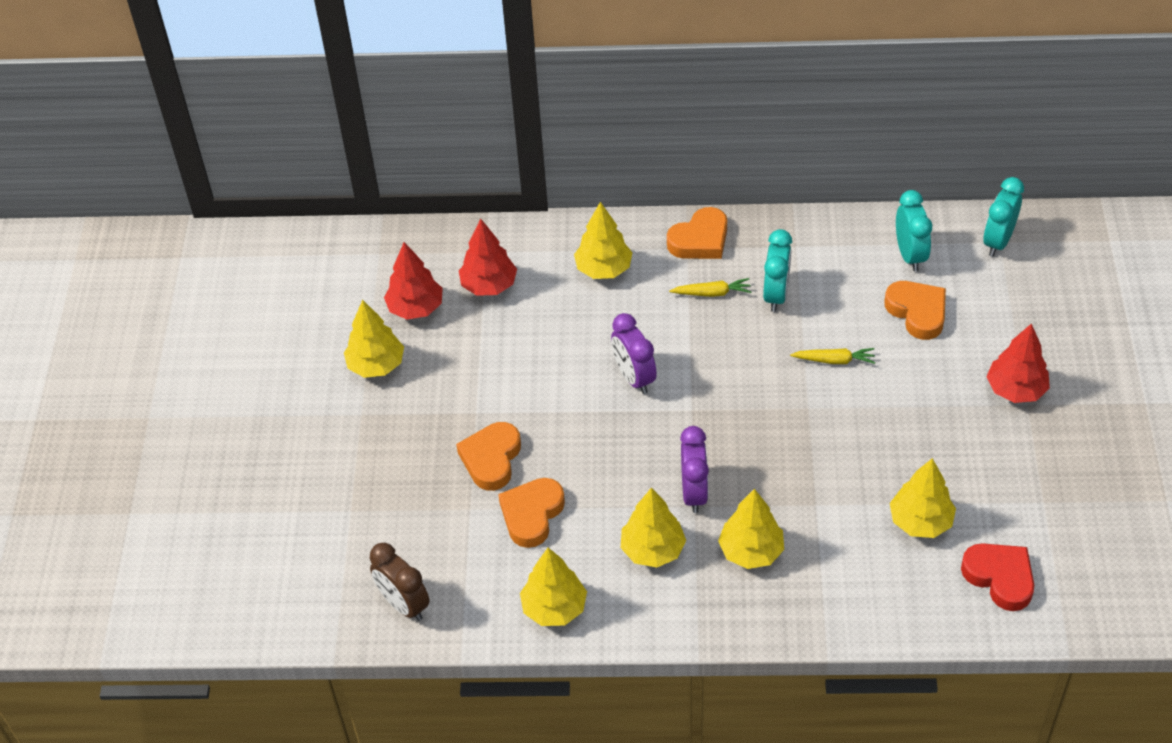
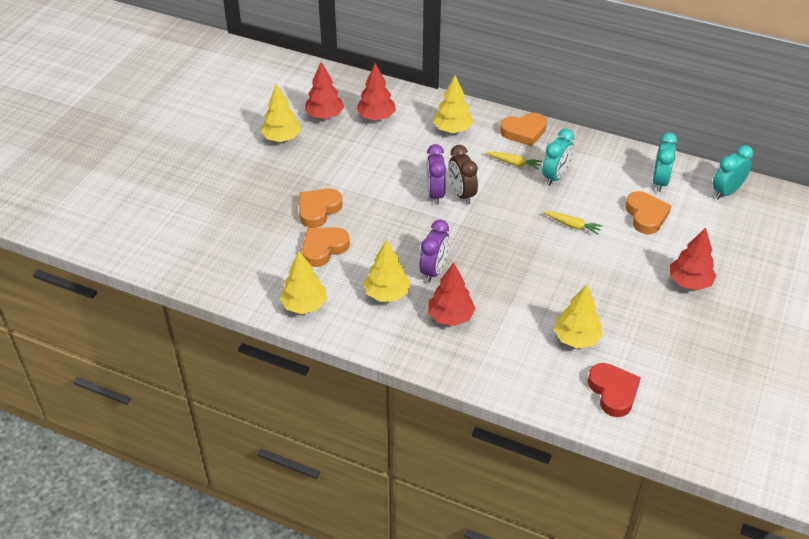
camera: 20 degrees right, 5 degrees down
(404, 604) = (214, 271): brown clock -> brown clock (462, 194)
(751, 551) = (450, 317): yellow tree -> red tree

